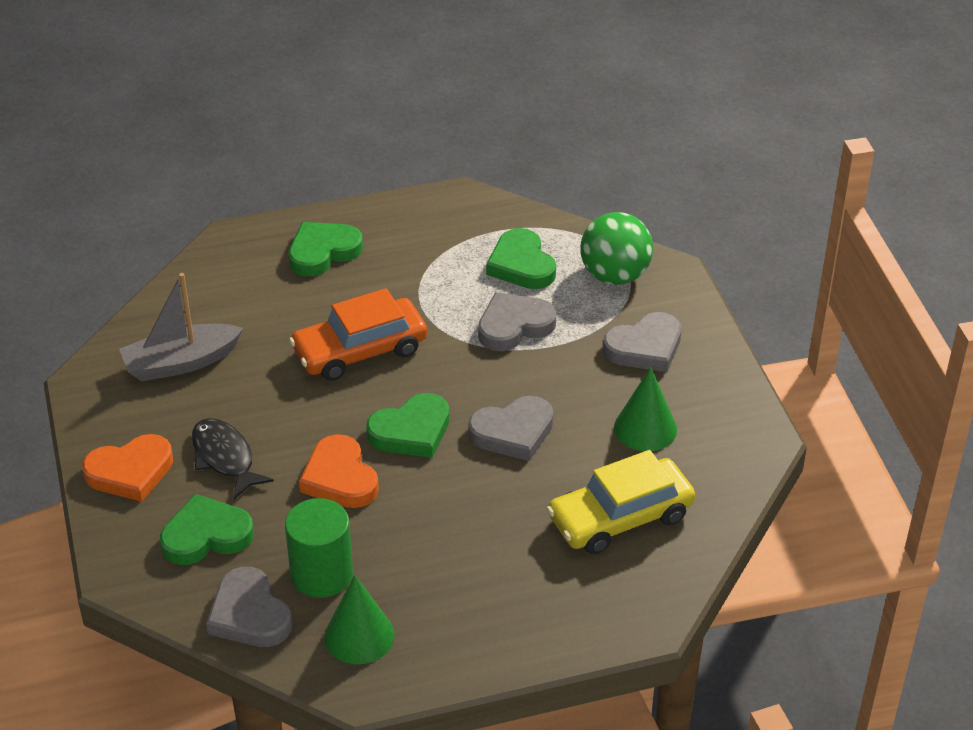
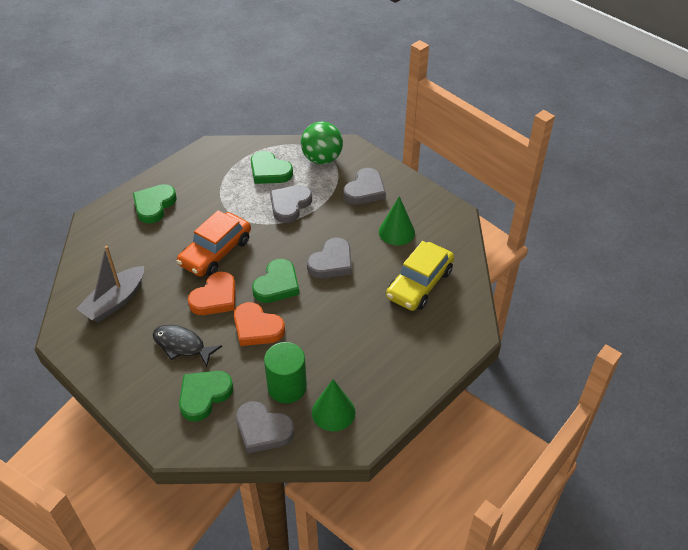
camera: 30 degrees left, 5 degrees up
(130, 472) = (130, 379): orange heart -> orange heart (215, 297)

